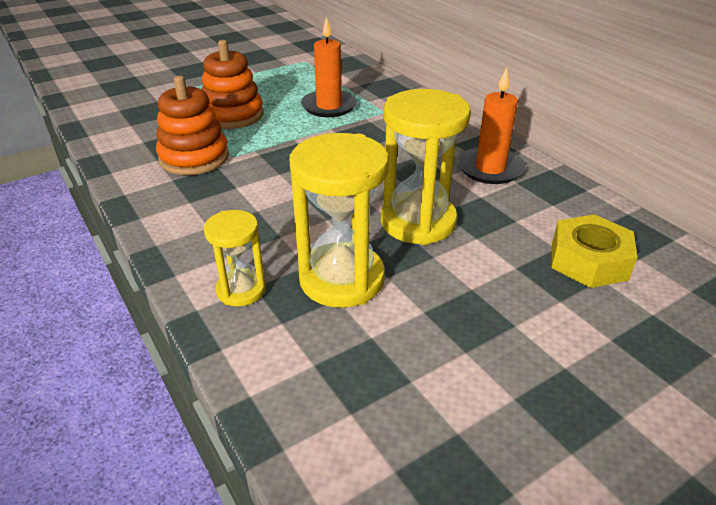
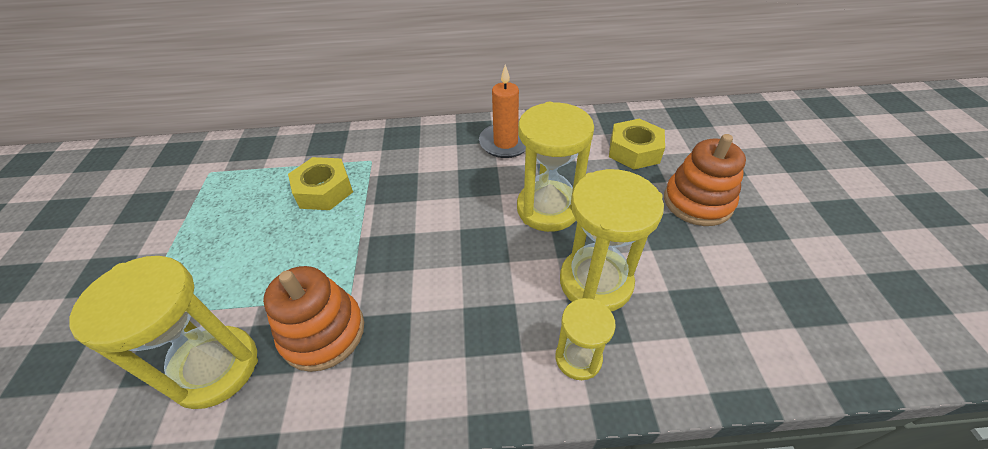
camera: 60 degrees left, 10 degrees up
(146, 132) = (216, 368): none -> yellow hourglass
(233, 115) = (263, 270): orange stacking toy -> orange stacking toy (697, 202)
(329, 106) = (324, 190): orange candle -> yellow nut

